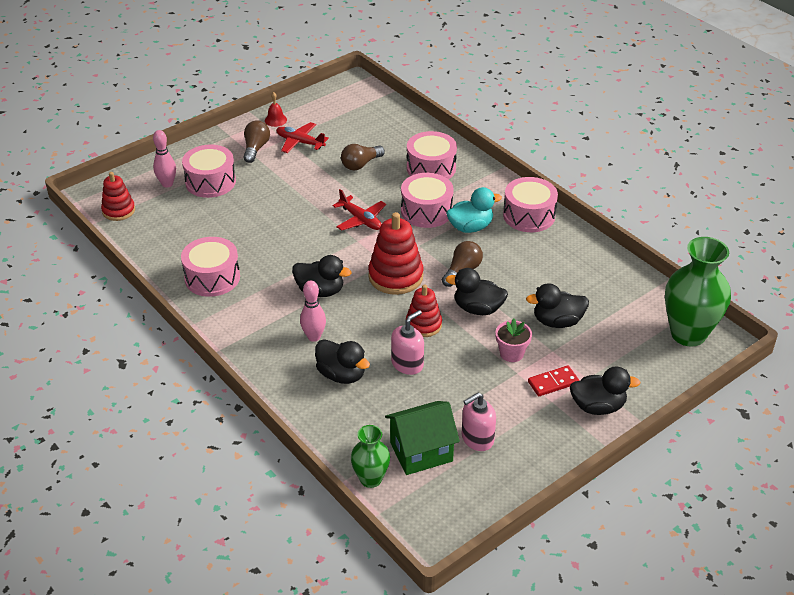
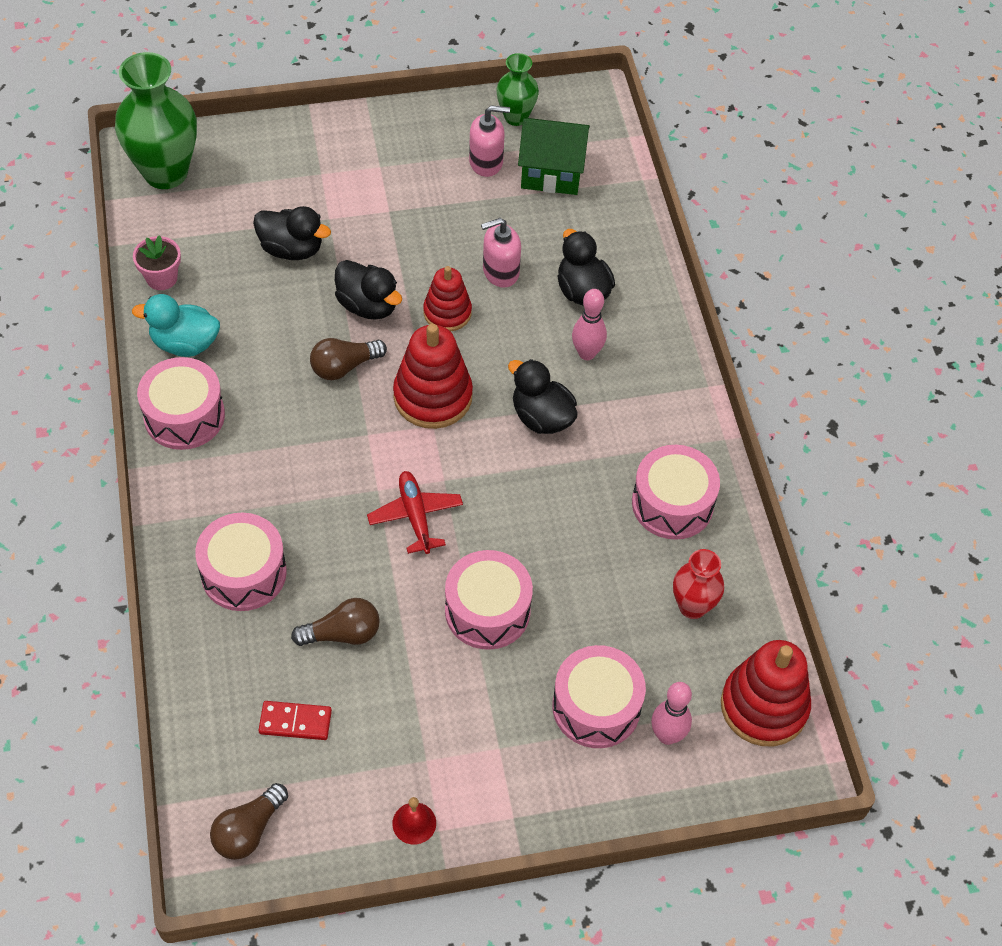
camera: 155 degrees left, 15 degrees up
(118, 211) = (764, 706): red stacking toy -> red stacking toy, size x1.58
(177, 236) = (692, 606): none -> red vase
(255, 148) = (486, 758): brown light bulb -> brown light bulb (248, 830)
(300, 142) = (406, 737): red plane -> none
(370, 479) = (618, 169): green vase -> green vase (516, 117)
(426, 211) = (314, 489): pink drum -> pink drum (487, 610)
(470, 227) = (277, 432): turquoise duck -> turquoise duck (185, 343)
(511, 353) = (376, 234): pink flower pot -> pink flower pot (161, 278)
(553, 383) = (361, 184): red domino -> red domino (295, 722)
(598, 406) = (338, 141): black duck -> none

